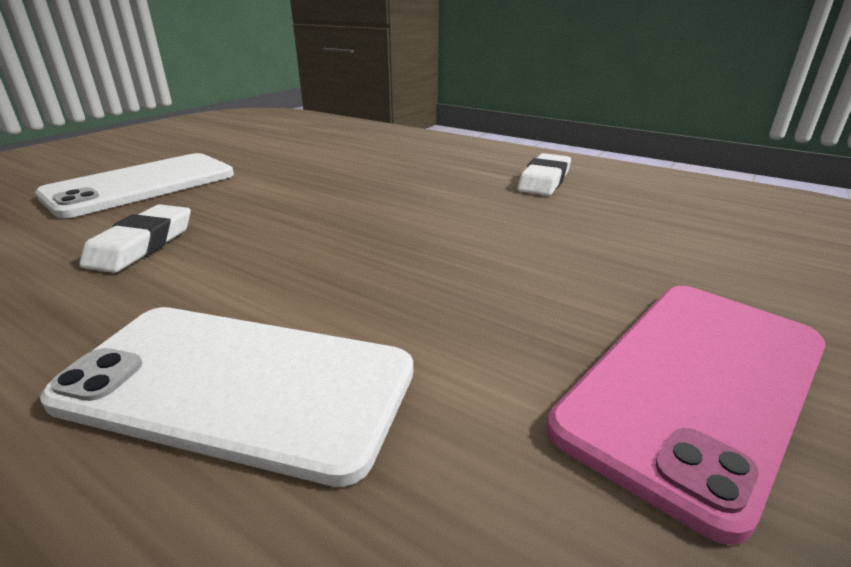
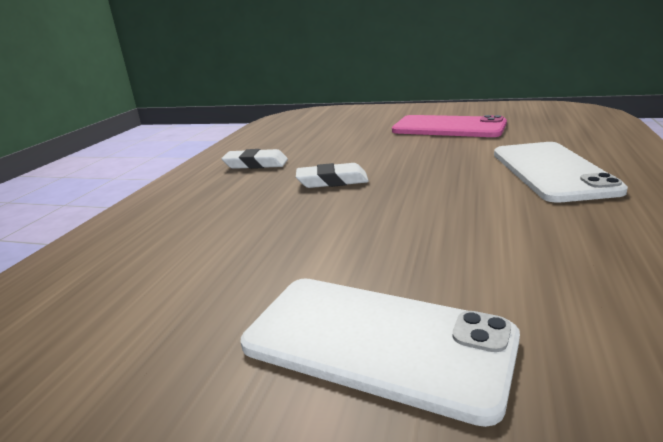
camera: 105 degrees left, 5 degrees down
(142, 245) = (497, 250): white eraser -> white eraser (332, 181)

